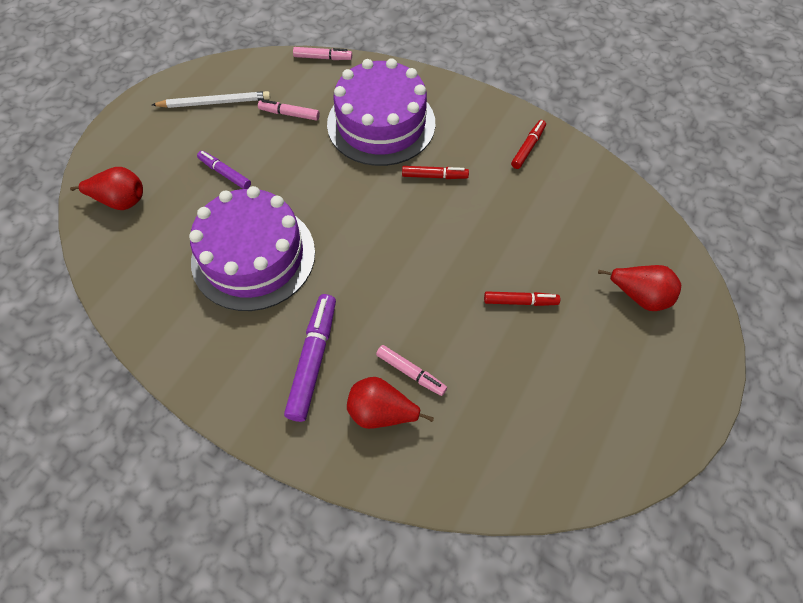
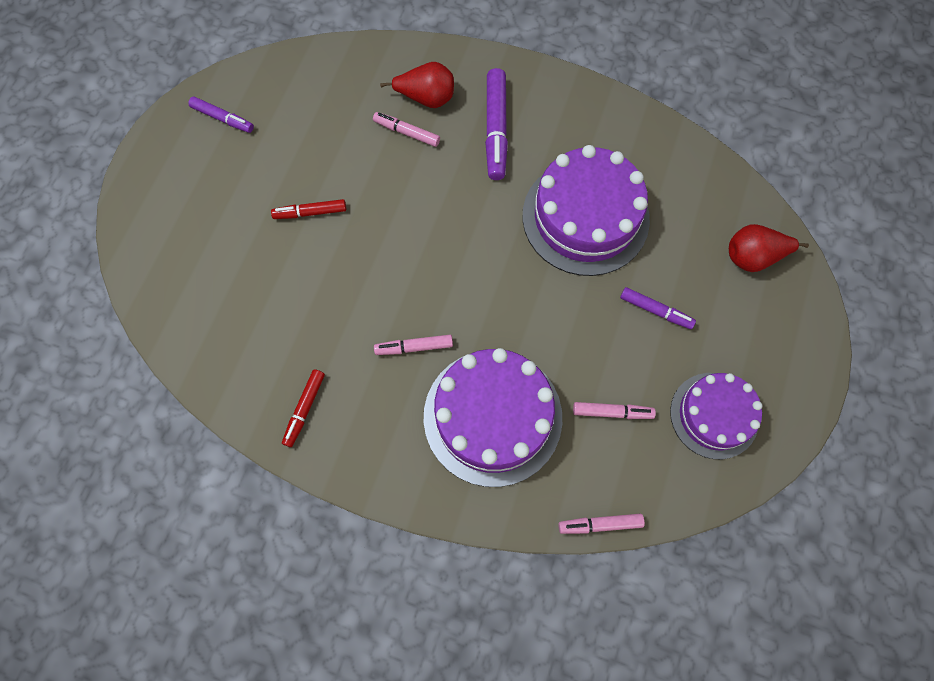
camera: 170 degrees right, 10 degrees up
(215, 102) = (714, 415): white pencil -> purple cake
(434, 176) = (414, 347): red marker -> pink marker
(621, 426) = (222, 118): none -> purple marker
(639, 296) = (191, 237): red pear -> none

